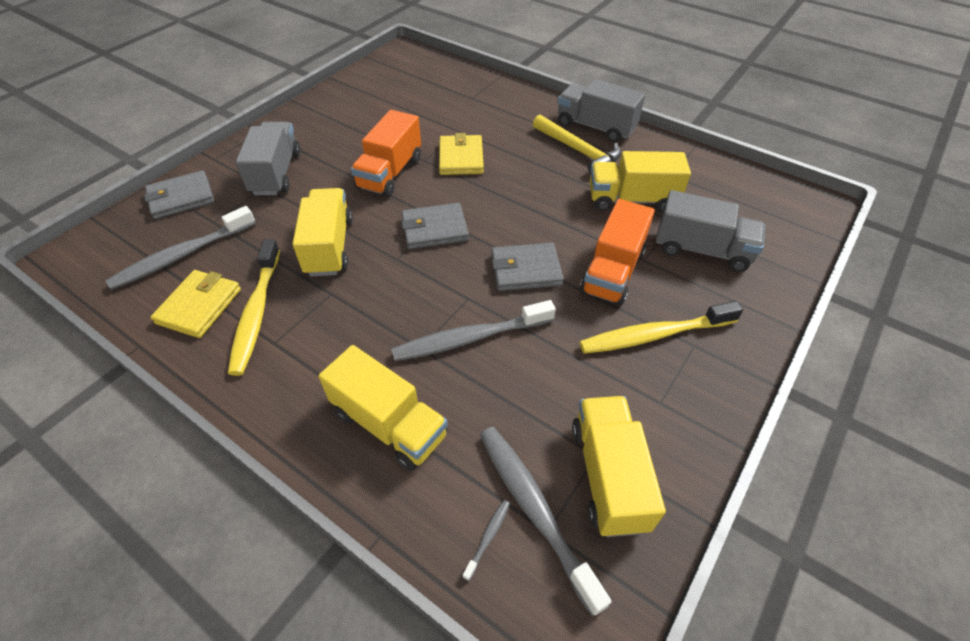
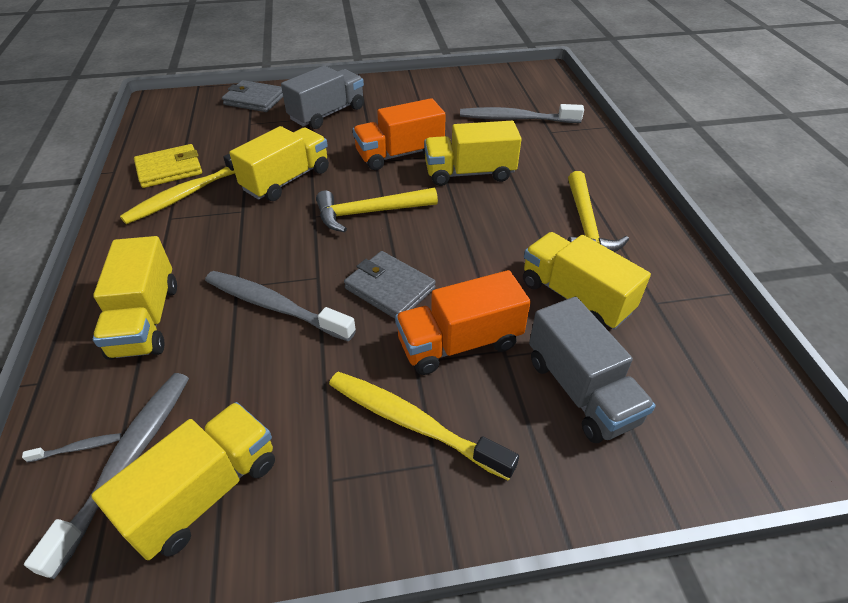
camera: 45 degrees right, 5 degrees down
(182, 255) = (205, 134): grey toothbrush -> grey toothbrush (516, 119)
(434, 229) = (370, 213): grey wallet -> yellow hammer
(461, 158) = (469, 173): yellow wallet -> yellow truck
(595, 127) = (637, 214): grey truck -> none

